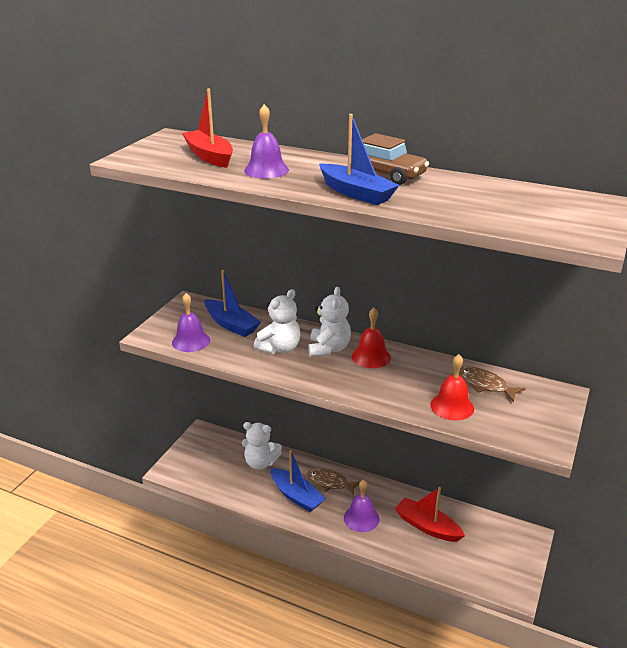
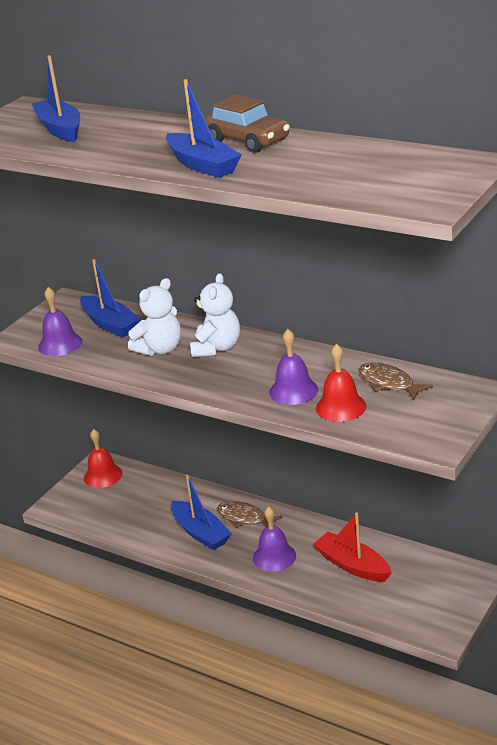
camera: 10 degrees right, 0 degrees up
(209, 156) = (60, 129): red boat -> blue boat
(260, 463) = (164, 497): white teddy bear -> none
(266, 170) = (116, 143): purple bell -> purple bell (293, 391)
(371, 357) = (264, 355): red bell -> red bell (103, 475)

